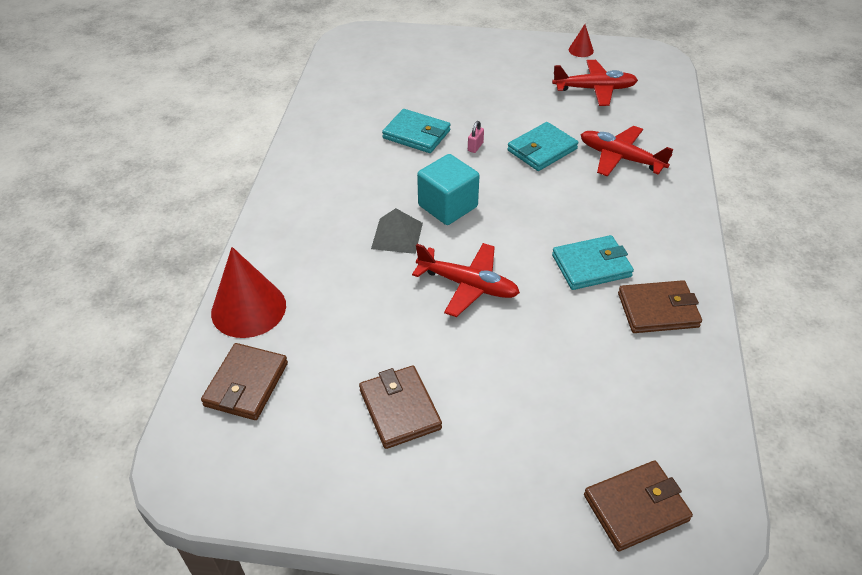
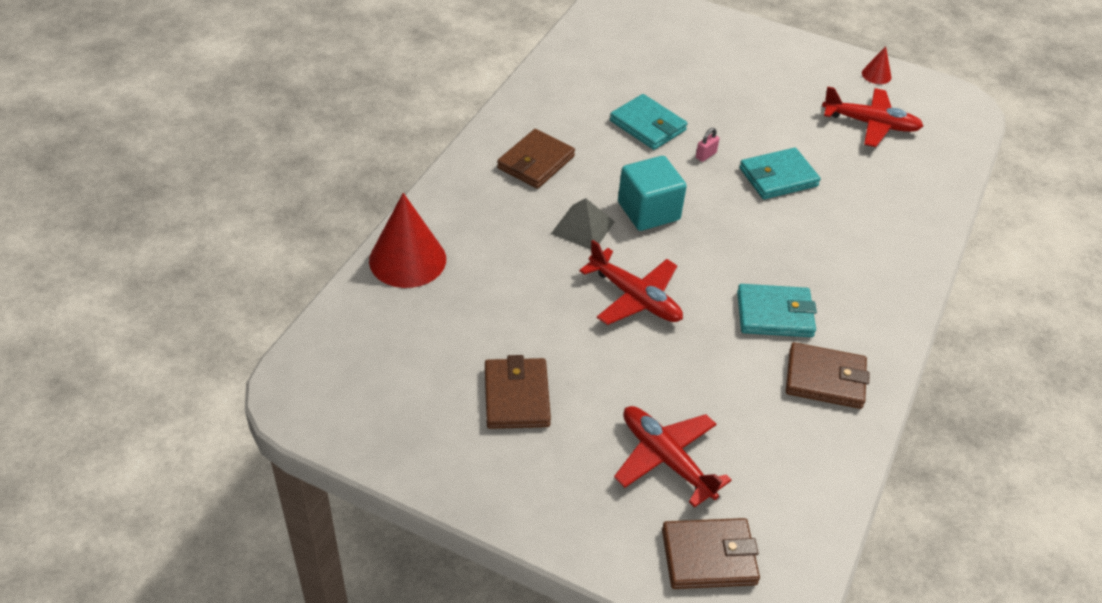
camera: 15 degrees right, 0 degrees up
(246, 384) = (380, 330): brown wallet -> brown wallet (535, 162)
(620, 158) = (863, 209): red plane -> red plane (666, 459)

